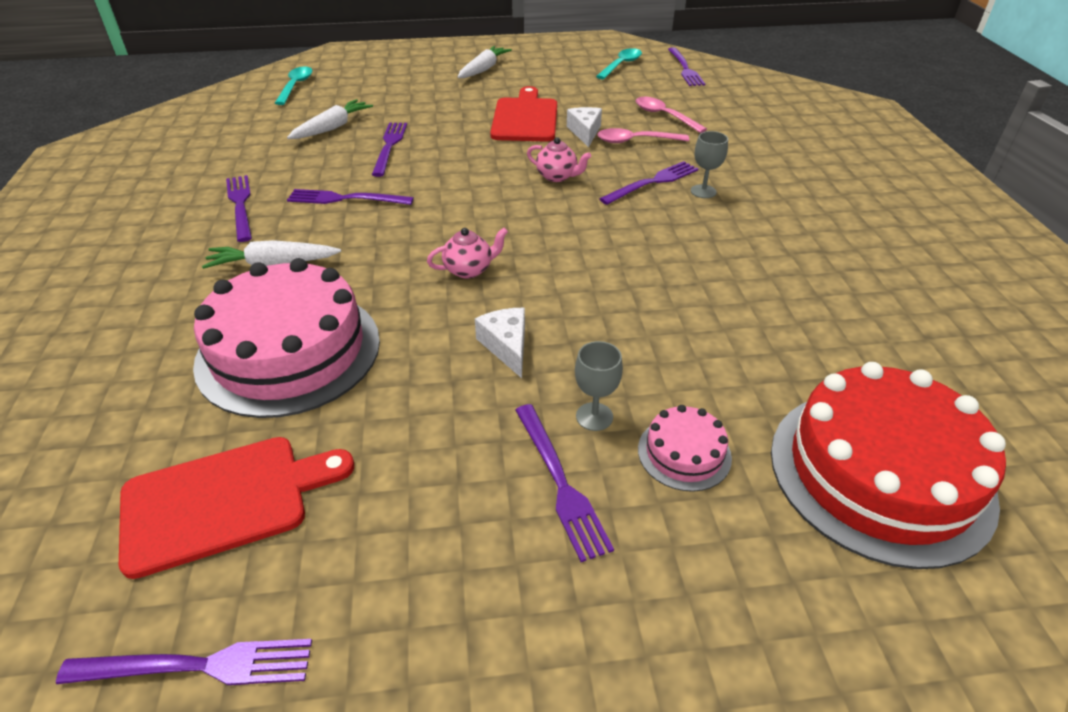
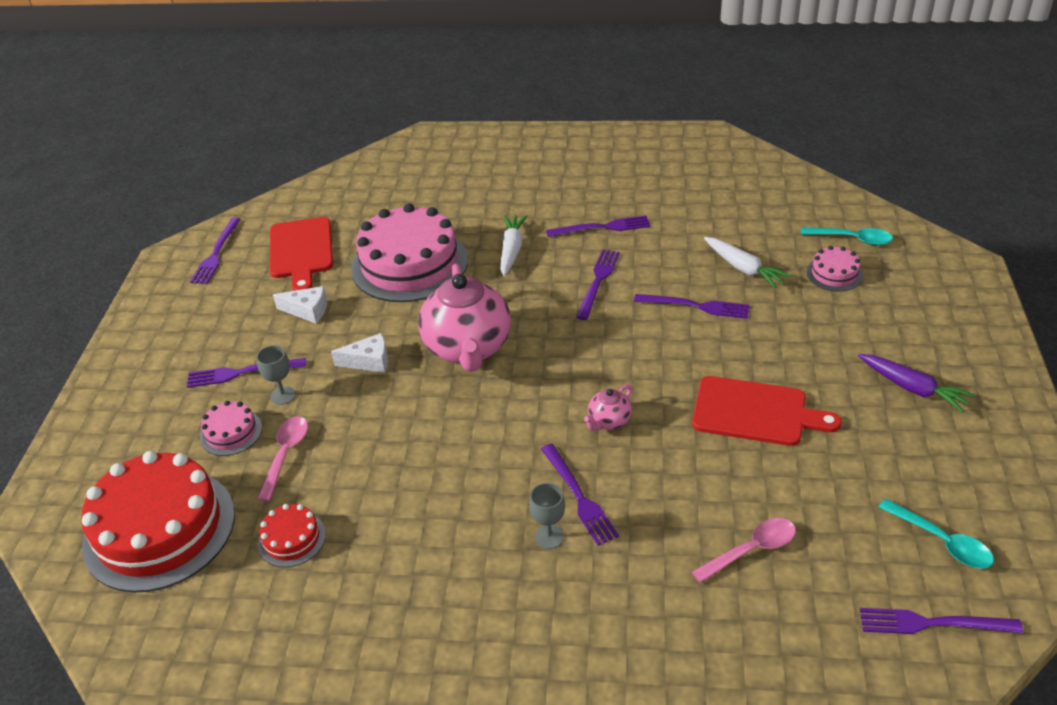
camera: 105 degrees right, 0 degrees up
(345, 92) = (834, 273): none -> pink cake
(469, 270) = (468, 348): pink teapot -> pink teapot, size x2.27
(483, 69) = (913, 388): white carrot -> purple carrot
(585, 132) = (711, 460): white cheese -> white cheese (307, 310)
(635, 141) = (681, 503): pink spoon -> pink spoon (286, 454)
(808, 342) = (291, 539): none -> red cake

